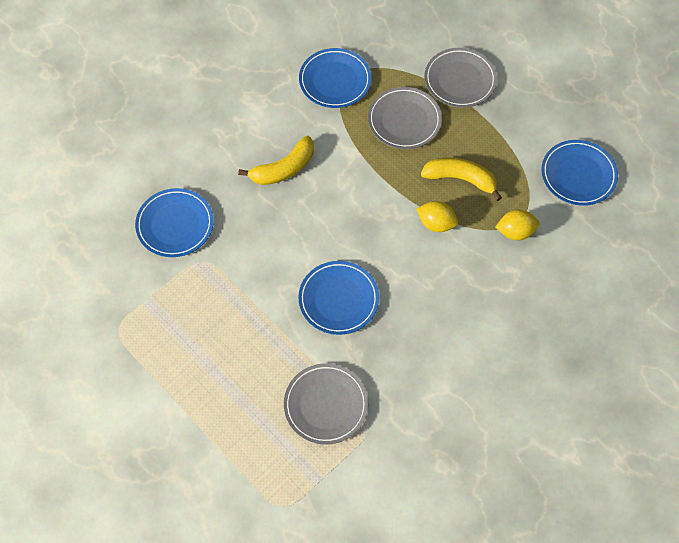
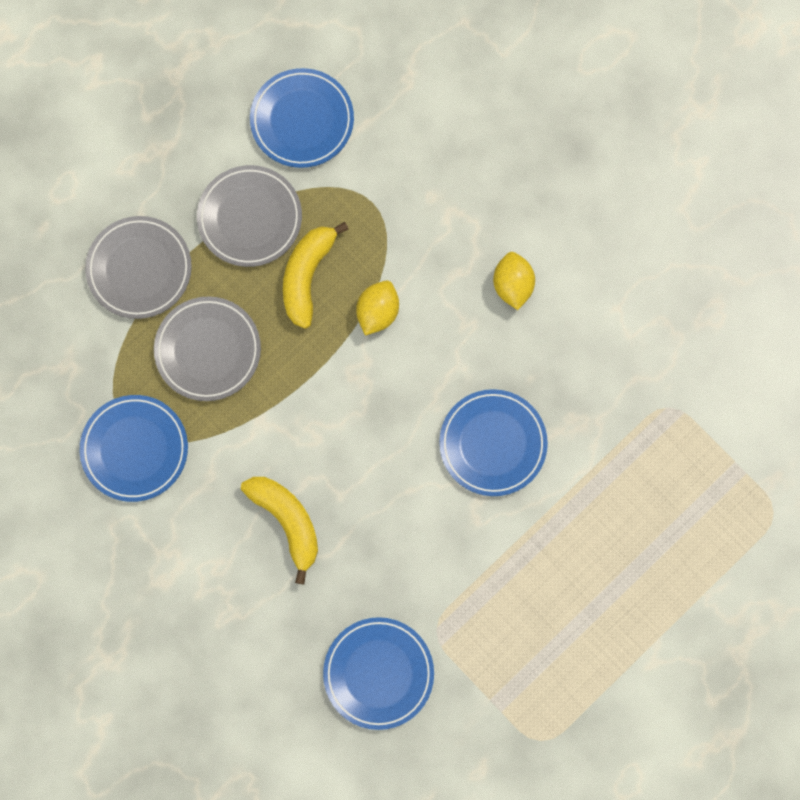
camera: 90 degrees left, 15 degrees up
(326, 405) = (641, 460): grey plate -> grey plate (250, 218)
(515, 232) = (390, 209): yellow lemon -> yellow lemon (512, 285)

